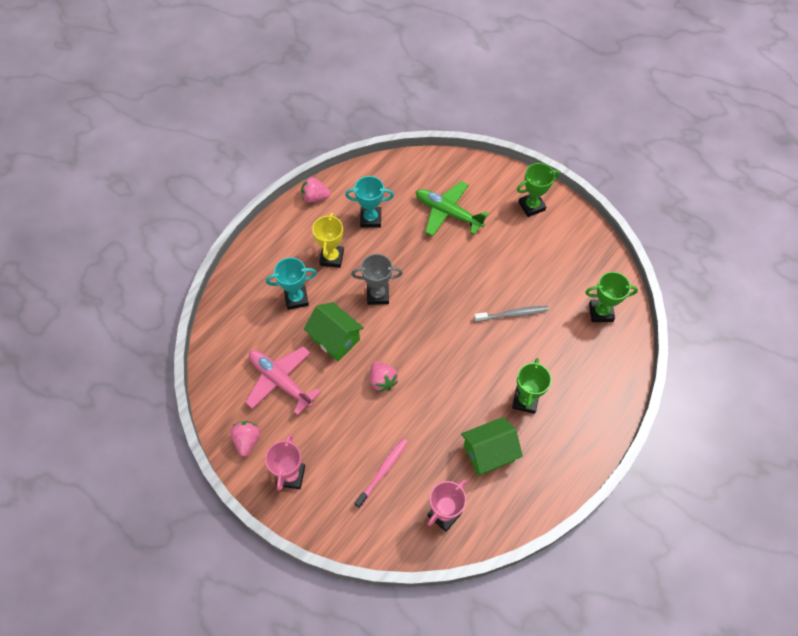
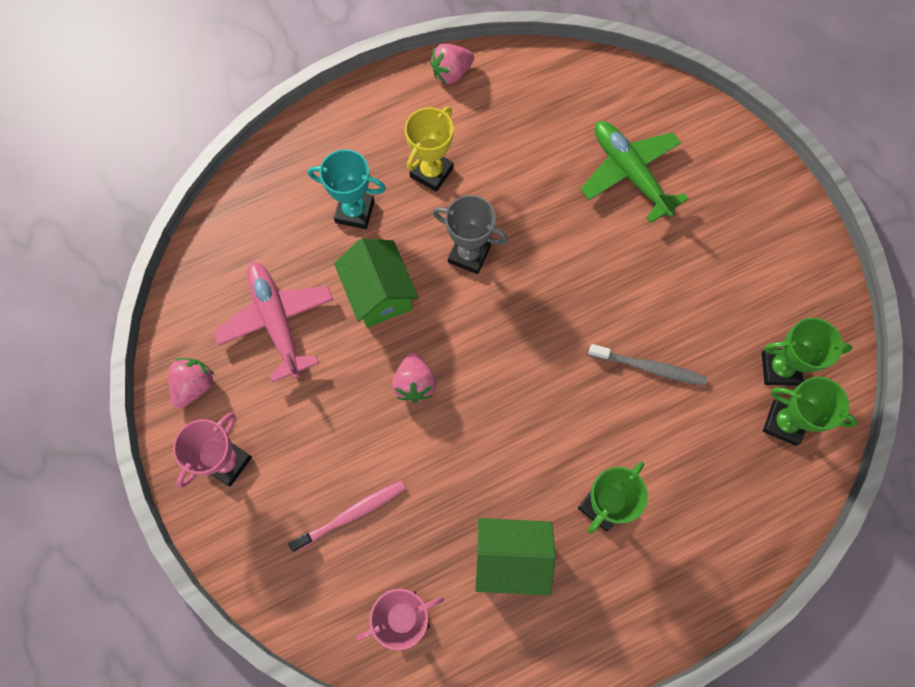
camera: 25 degrees right, 10 degrees up
(315, 197) = (451, 73): pink strawberry -> pink strawberry turned 60 degrees counterclockwise
(370, 219) = (514, 137): turquoise trophy -> none
(531, 206) = (761, 213): green trophy -> green trophy (779, 368)

